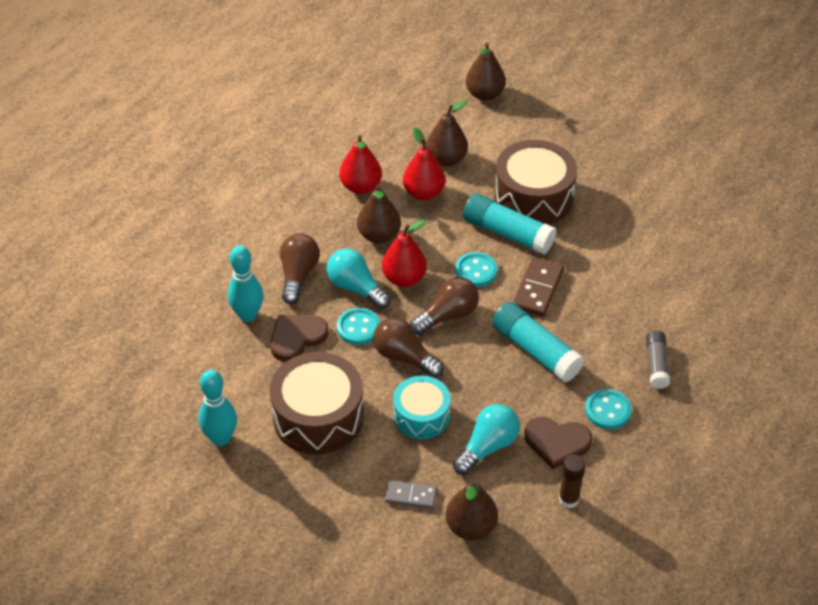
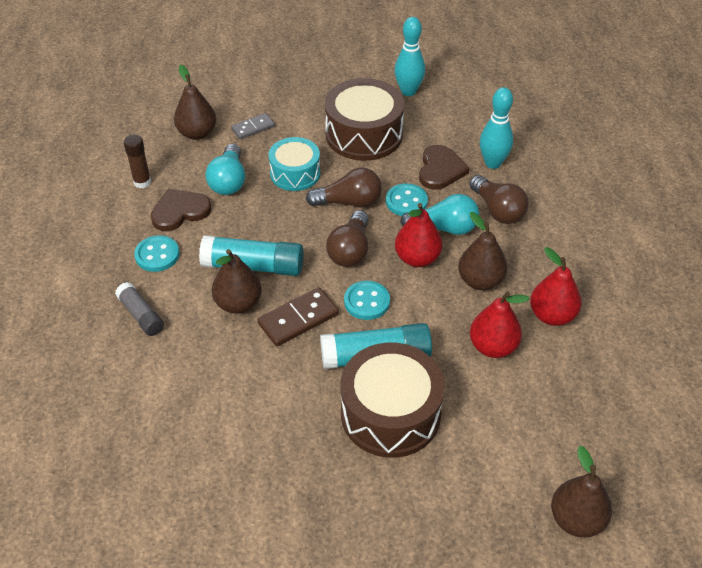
camera: 140 degrees right, 0 degrees up
(446, 159) = (516, 399): brown pear -> brown pear (238, 304)
(538, 289) = (298, 319): brown domino -> brown domino turned 75 degrees clockwise

